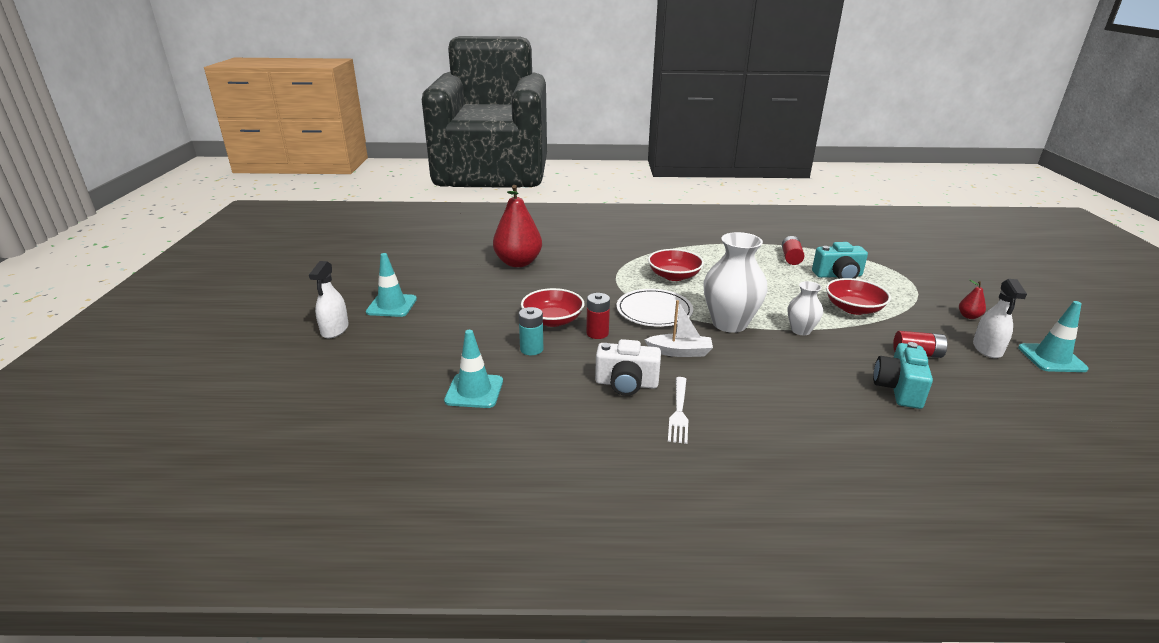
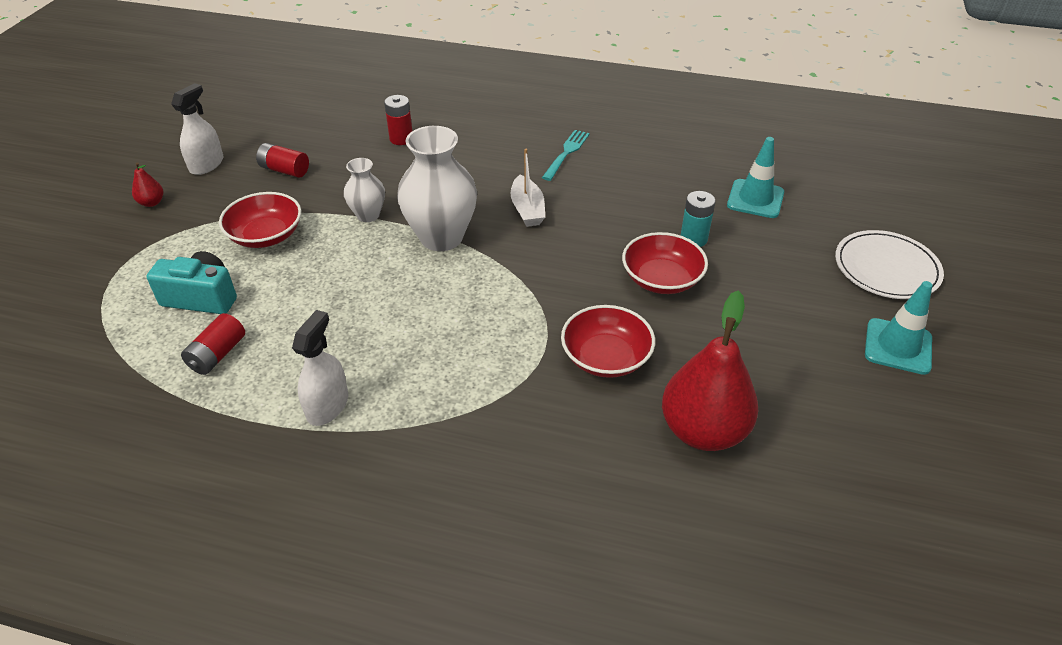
camera: 165 degrees left, 15 degrees up
(335, 329) = (956, 310): white spray bottle -> white spray bottle (327, 406)
(597, 333) = (610, 249): red battery -> red battery (401, 139)
(626, 384) = (602, 184): white camera -> none
(654, 311) = (521, 273): white plate -> white plate (886, 268)
(674, 276) = (447, 342): red bowl -> red bowl (606, 357)
(679, 412) = (566, 153): white fork -> turquoise fork
(680, 352) = (527, 209): white boat -> white boat turned 120 degrees counterclockwise
(898, 389) = (353, 143): turquoise camera -> none
(1051, 358) = (165, 147): turquoise traffic cone -> none

